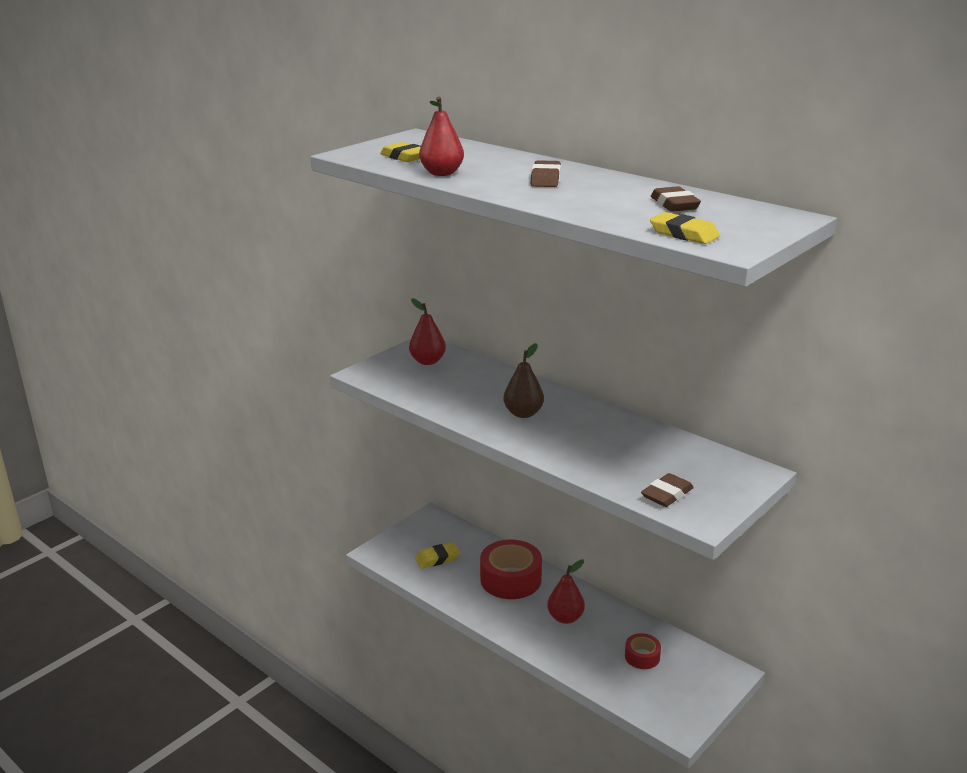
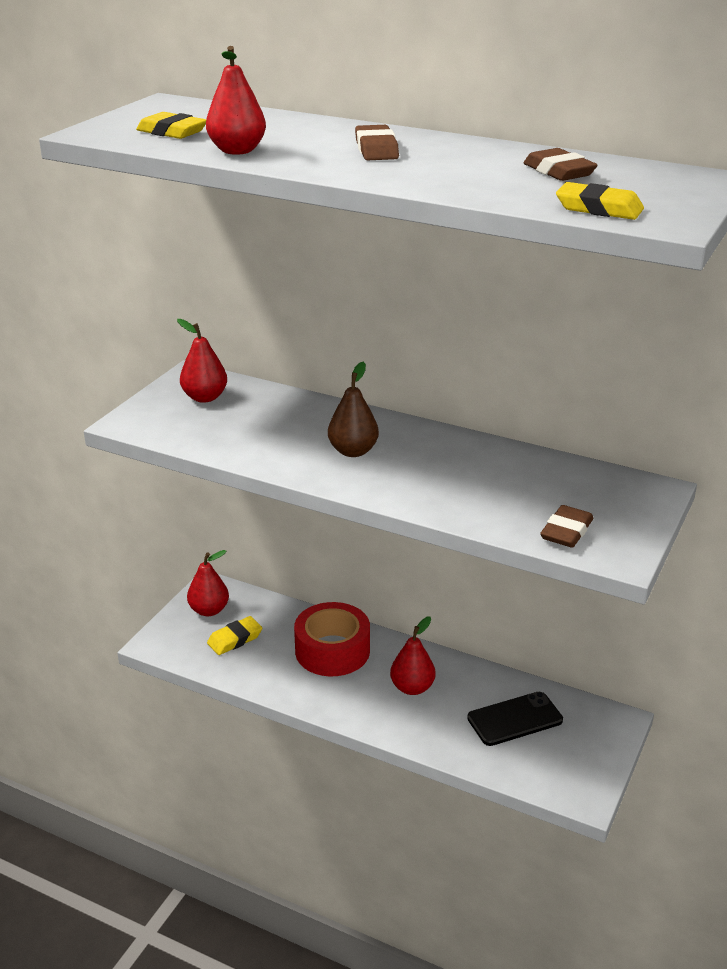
camera: 15 degrees left, 5 degrees up
(424, 533) = (209, 610): none -> red pear
(642, 656) = (515, 719): red tape -> black phone

